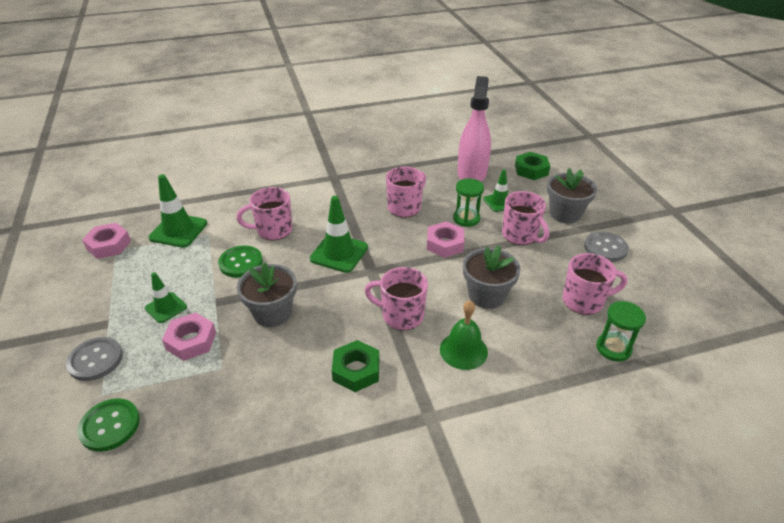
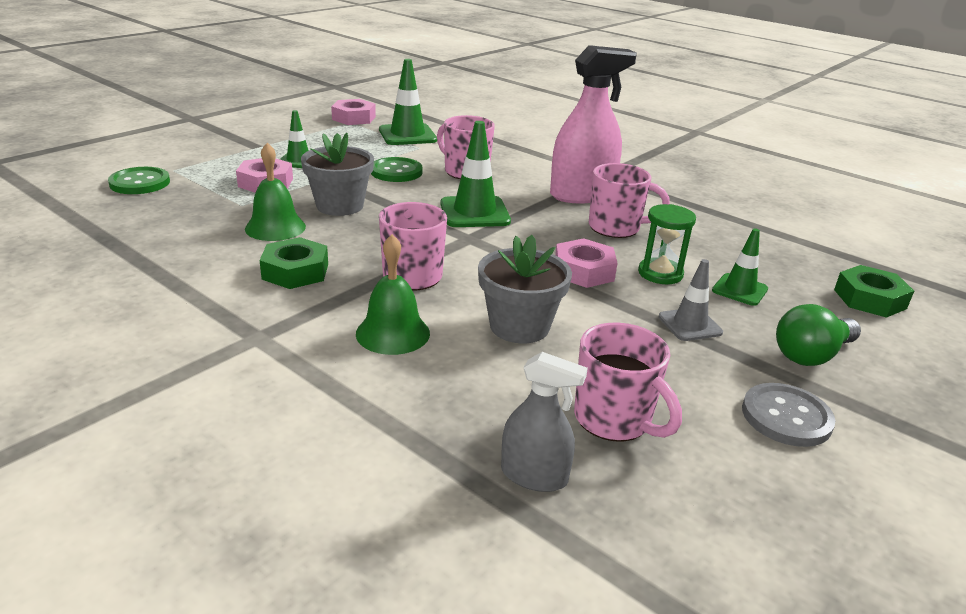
camera: 55 degrees right, 10 degrees down
(95, 360) = (210, 156): grey button -> none
(279, 360) = (275, 227): none -> green bell
(472, 173) = (769, 254): pink spray bottle -> pink spray bottle (581, 195)
(520, 235) = (690, 325): pink mug -> grey traffic cone
(565, 214) = (811, 355): grey flower pot -> green light bulb
(613, 348) = (534, 475): green hourglass -> grey spray bottle

